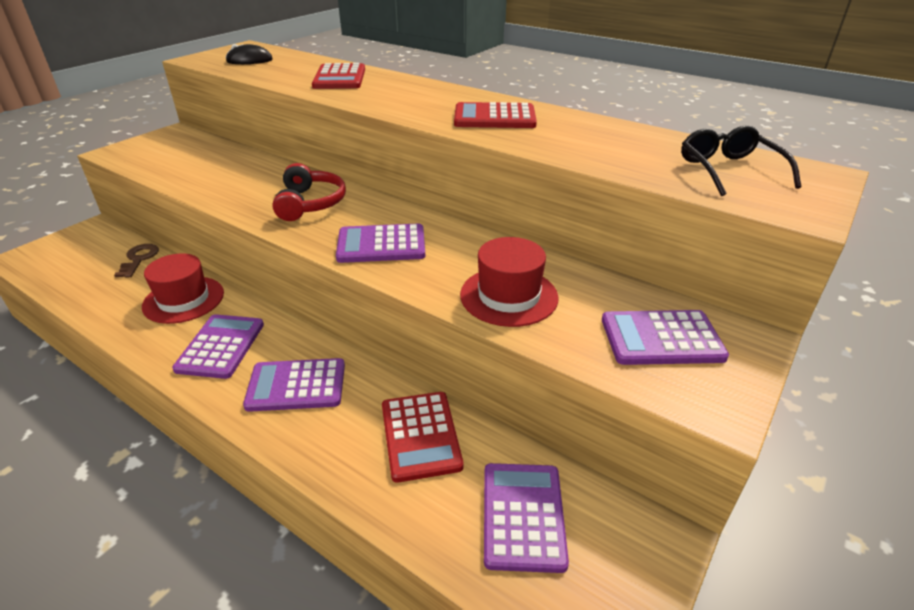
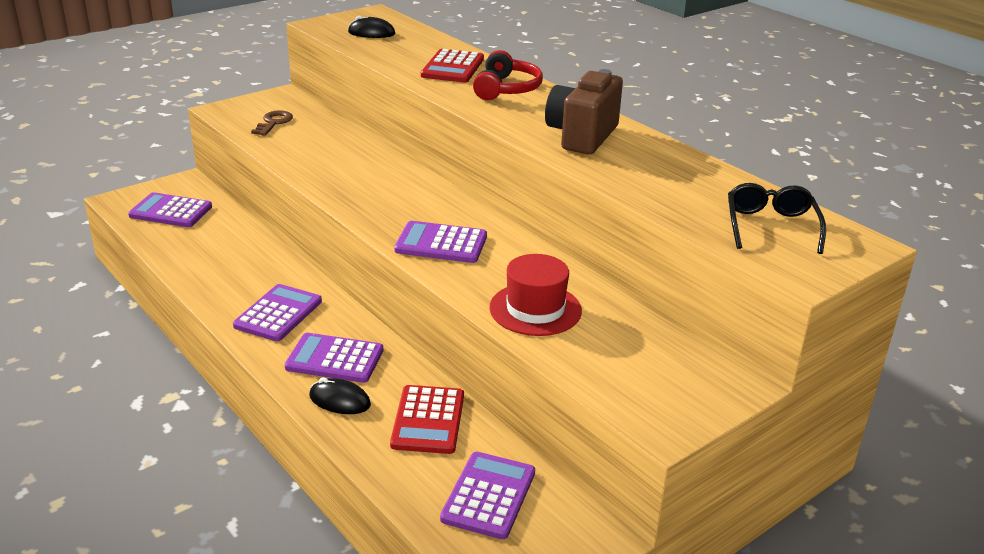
camera: 15 degrees right, 5 degrees down
(139, 259) = (223, 220): brown key -> brown key (274, 122)
(183, 299) = (255, 266): red hat -> none
(310, 203) = (390, 193): red headphones -> red headphones (506, 89)
(317, 434) = (339, 400): none -> black mouse
(494, 117) = (582, 136): red calculator -> brown camera
(661, 338) = (652, 369): purple calculator -> purple calculator (171, 211)

